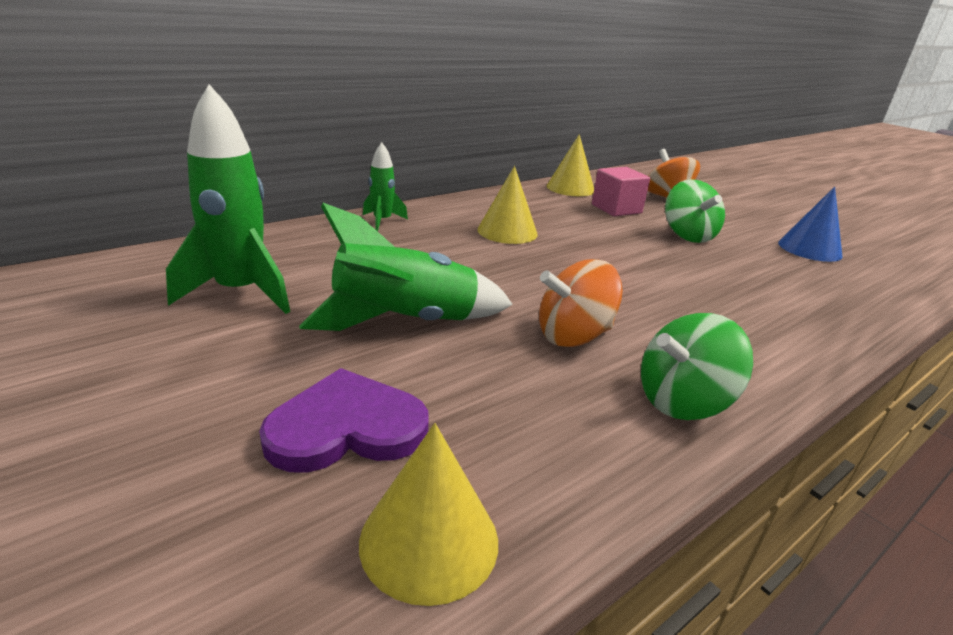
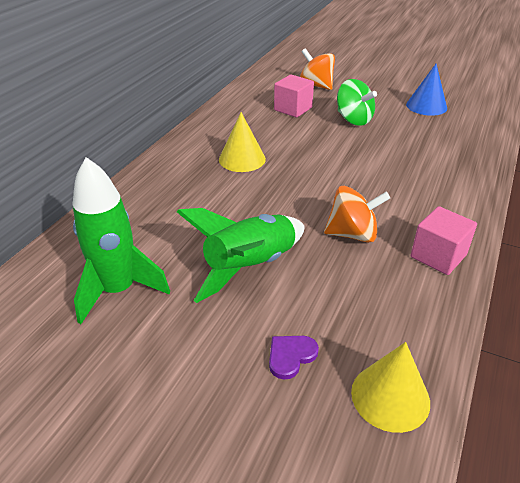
camera: 25 degrees left, 10 degrees up
(347, 427) = (291, 356): purple heart -> purple heart, size x0.55
(382, 221) = (147, 182): green rocket -> none
(570, 188) = (247, 97): yellow cone -> none
(573, 336) = (352, 234): orange spinning top -> orange spinning top turned 135 degrees counterclockwise
(682, 401) = (438, 256): green spinning top -> pink cube

